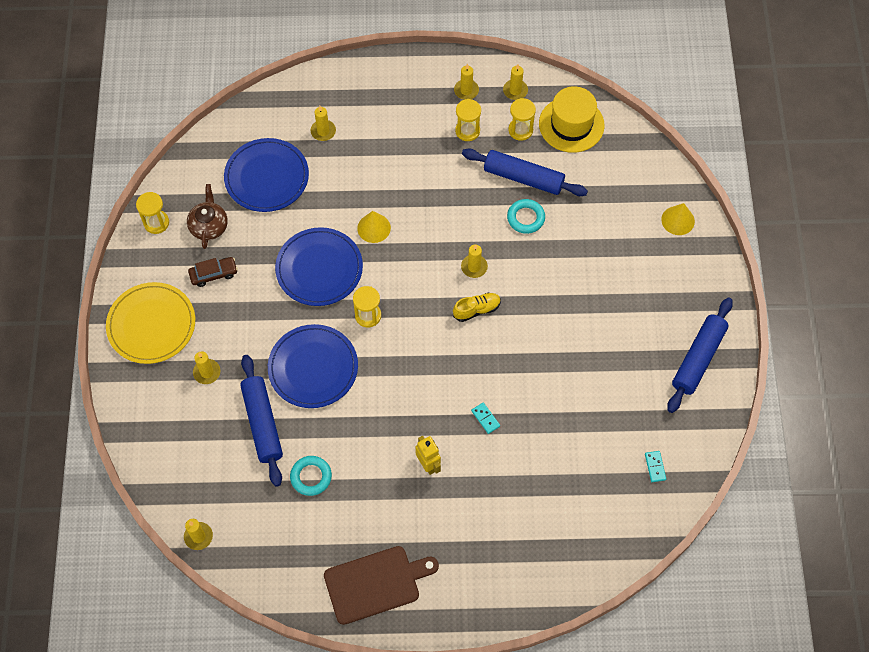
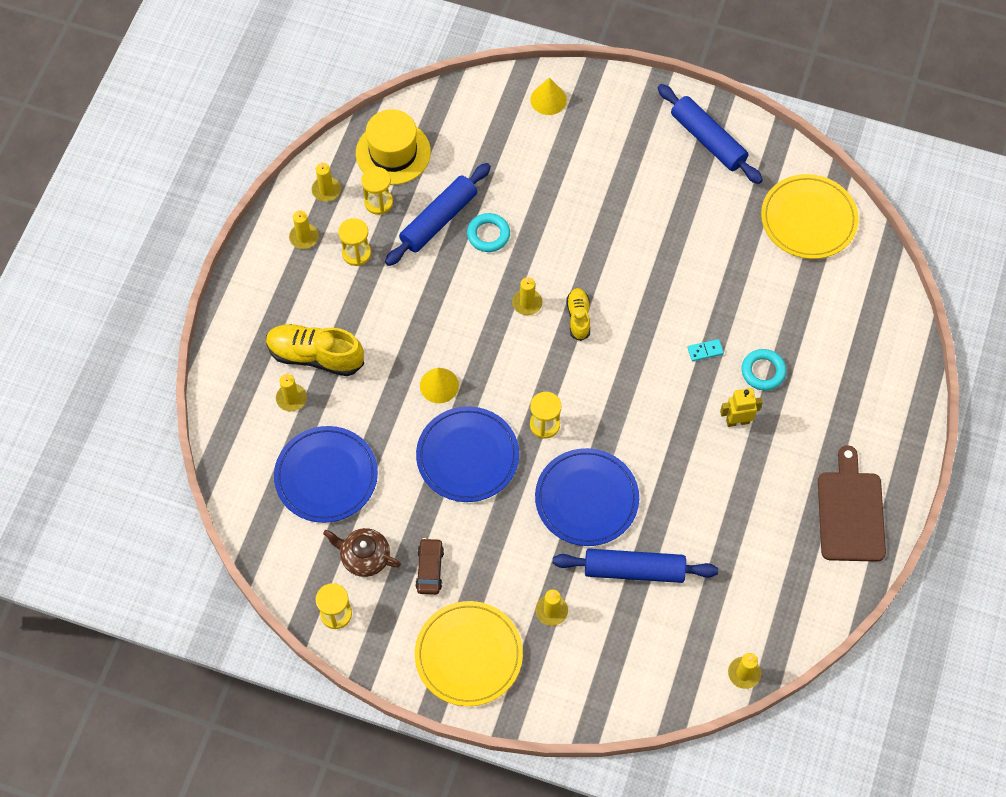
camera: 70 degrees left, 0 degrees up
(311, 477) = (713, 539): turquoise ring -> turquoise ring (763, 371)
(366, 134) = (315, 356): none -> yellow shoe
(655, 467) = (808, 219): turquoise domino -> yellow plate

